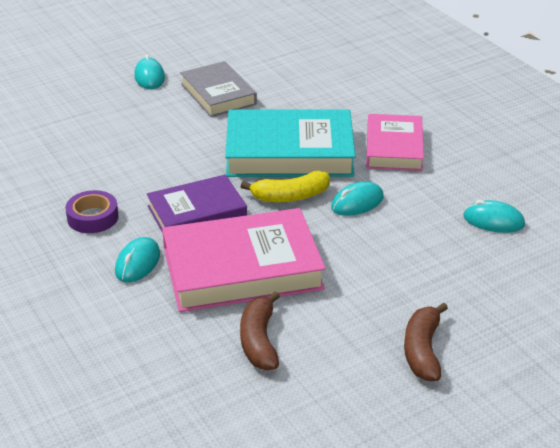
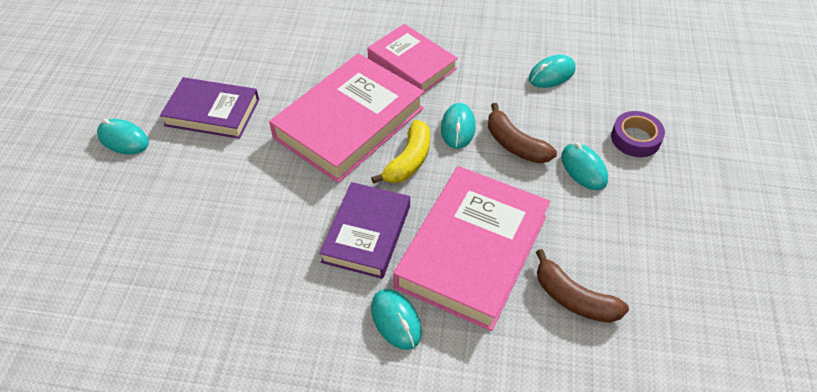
camera: 50 degrees left, 15 degrees up
(92, 217) = (293, 314): purple tape -> purple tape (635, 138)
(218, 94) = (212, 112): grey book -> purple book
(289, 152) = (349, 123): turquoise book -> pink book
(406, 287) = (583, 169): none -> turquoise mouse
(422, 350) = (661, 207): brown banana -> brown banana (515, 144)

